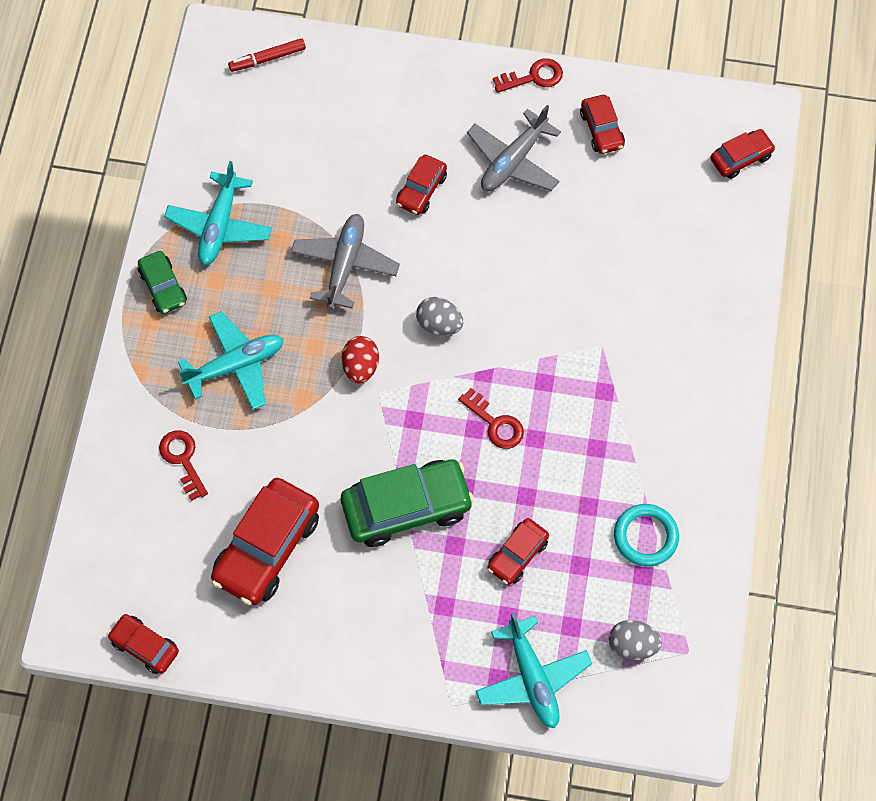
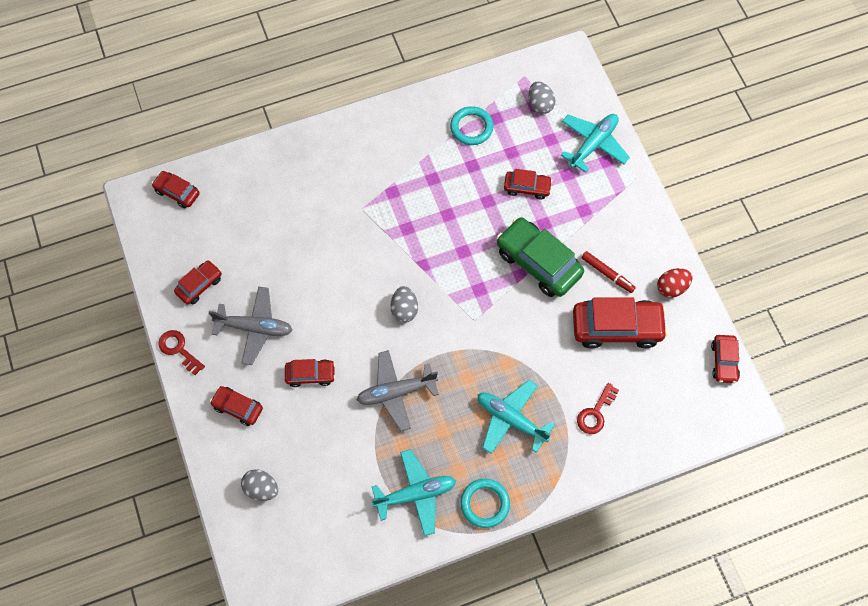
camera: 120 degrees left, 0 degrees up
(163, 287) = (485, 504): green car -> turquoise ring
(267, 58) = (259, 545): red marker -> red marker (607, 274)
(324, 86) = (261, 488): none -> grey egg
(360, 366) = (463, 341): red egg -> red egg (671, 287)
(429, 104) = (238, 407): none -> red car
(495, 423) = (452, 242): red key -> none

